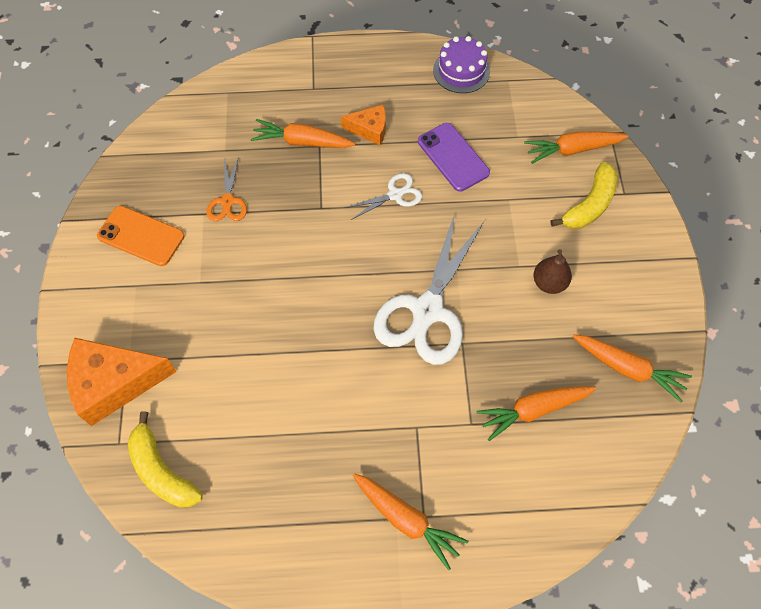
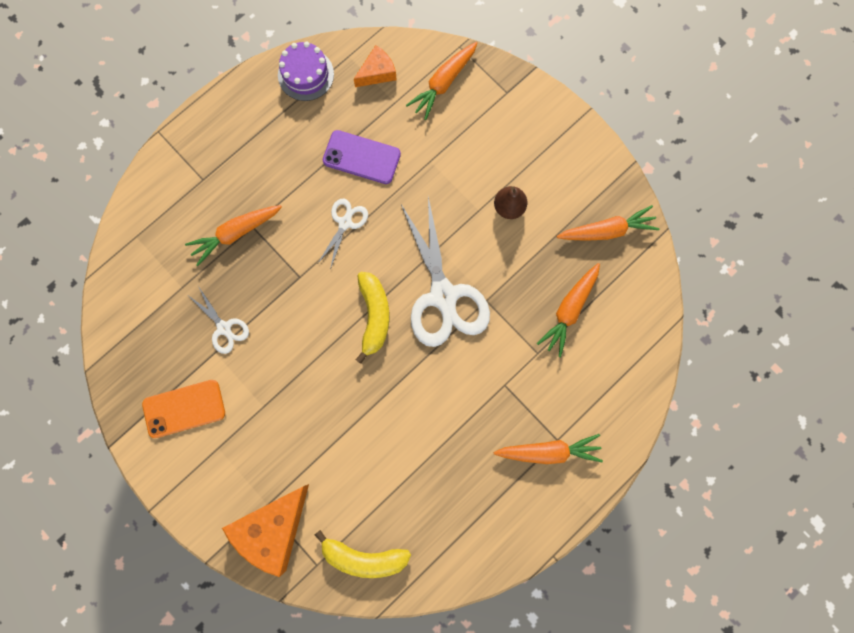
camera: 40 degrees left, 15 degrees up
(228, 201) = (224, 328): orange scissors -> white scissors
(369, 129) = (279, 182): orange cheese -> orange cheese (377, 72)
(589, 205) = (490, 121): yellow banana -> yellow banana (374, 316)

